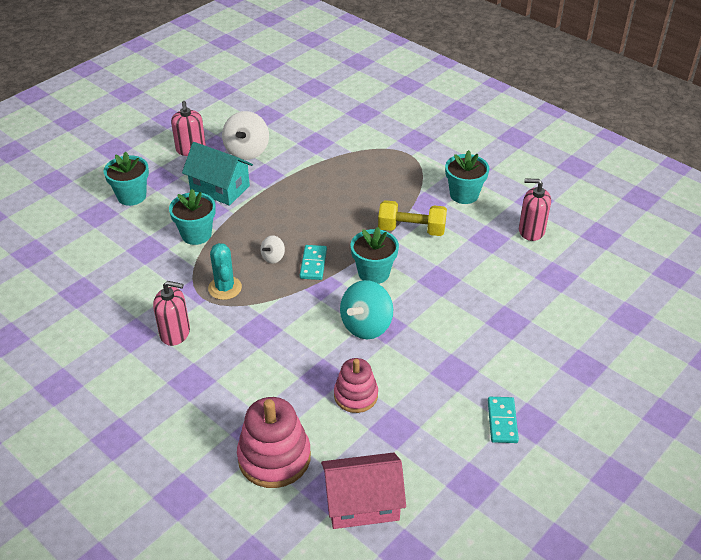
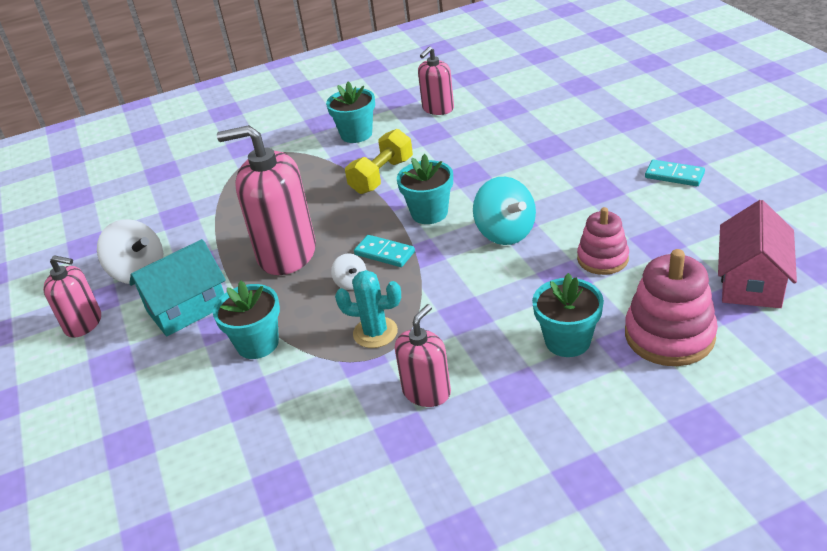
camera: 60 degrees left, 5 degrees down
(131, 196) = (124, 399): turquoise flower pot -> turquoise flower pot (567, 341)
(293, 213) = (286, 253): none -> pink soap dispenser

